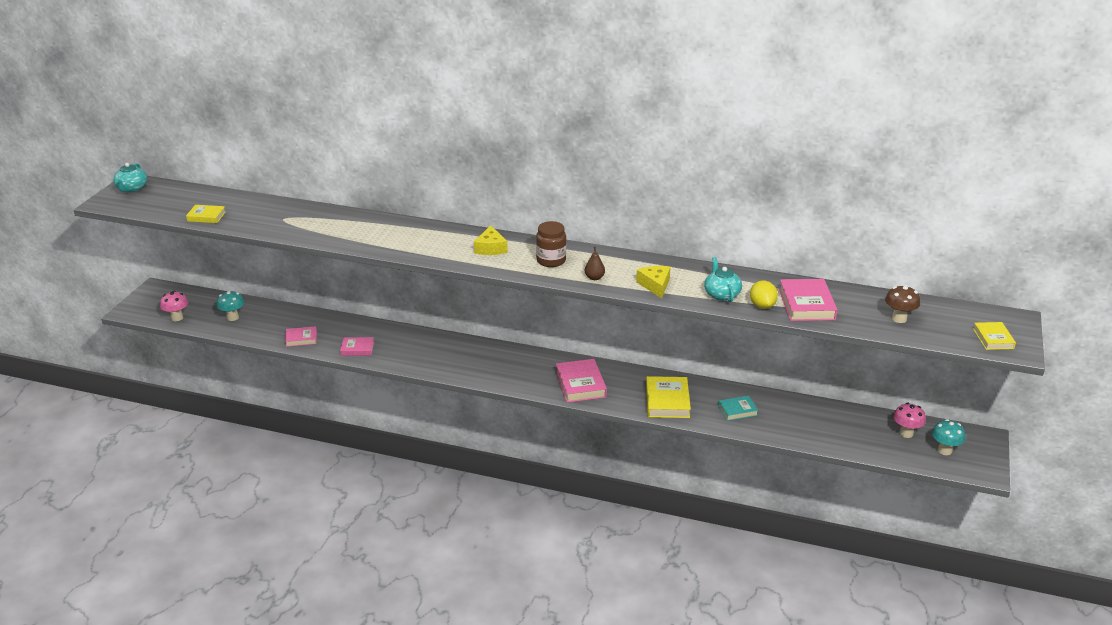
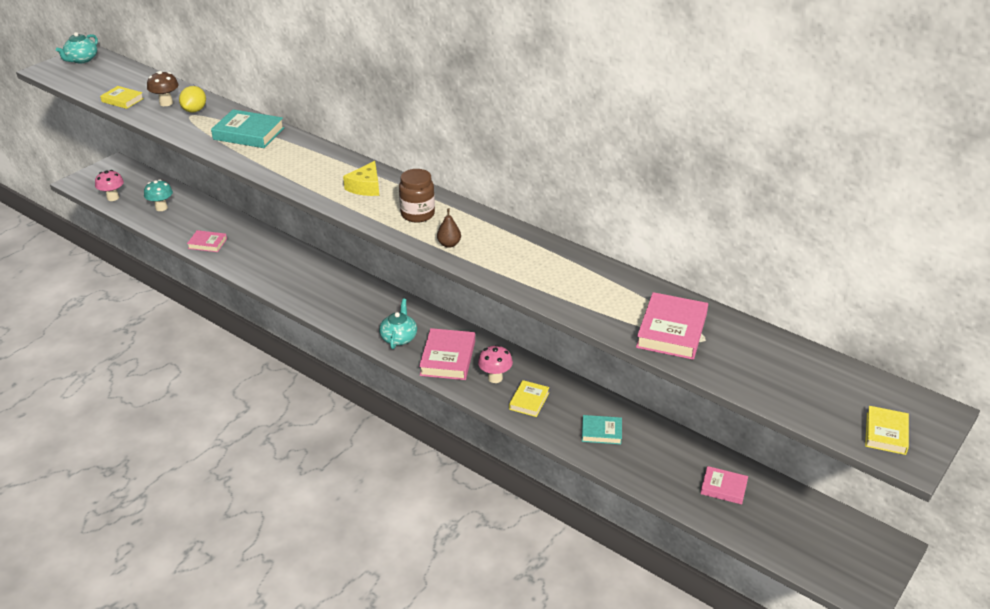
camera: 20 degrees right, 5 degrees up
(351, 224) = (249, 133): none -> turquoise book
(357, 349) = (252, 266): pink book -> pink book (723, 488)
(655, 285) = (509, 268): yellow cheese -> none
(667, 401) = (529, 401): yellow book -> yellow book, size x0.60
(721, 294) = (578, 295): turquoise teapot -> turquoise teapot (399, 338)
(762, 306) = (616, 320): yellow lemon -> yellow lemon (194, 110)
(899, 319) = (776, 376): brown mushroom -> brown mushroom (166, 103)
(906, 433) = (789, 514): pink mushroom -> pink mushroom (495, 378)
(944, 450) = (825, 550): turquoise mushroom -> none

